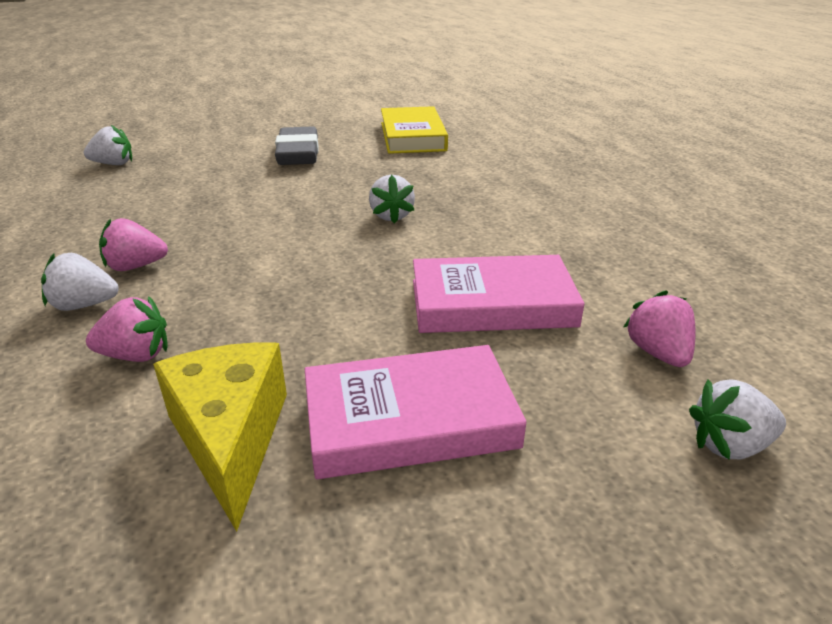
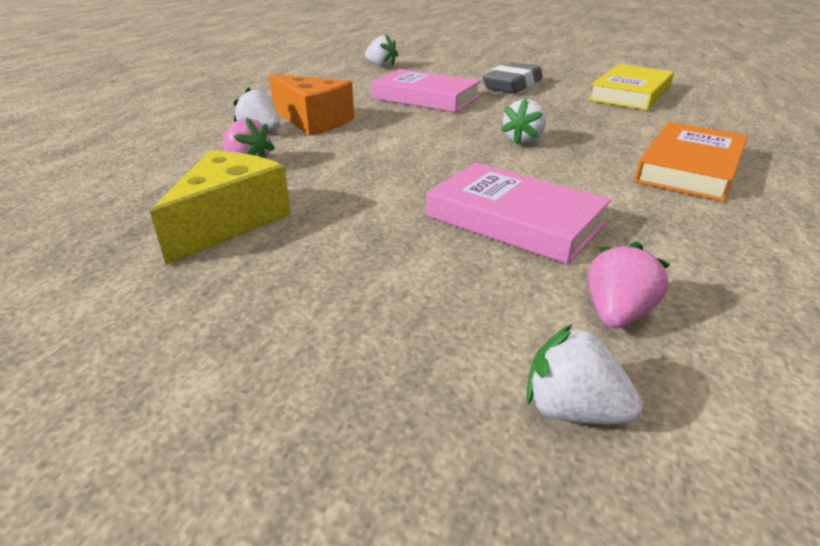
camera: 40 degrees right, 0 degrees up
(136, 266) = (313, 121): pink strawberry -> orange cheese
(410, 419) = (339, 260): pink book -> pink book (425, 97)
(543, 201) = (689, 168): none -> orange book

